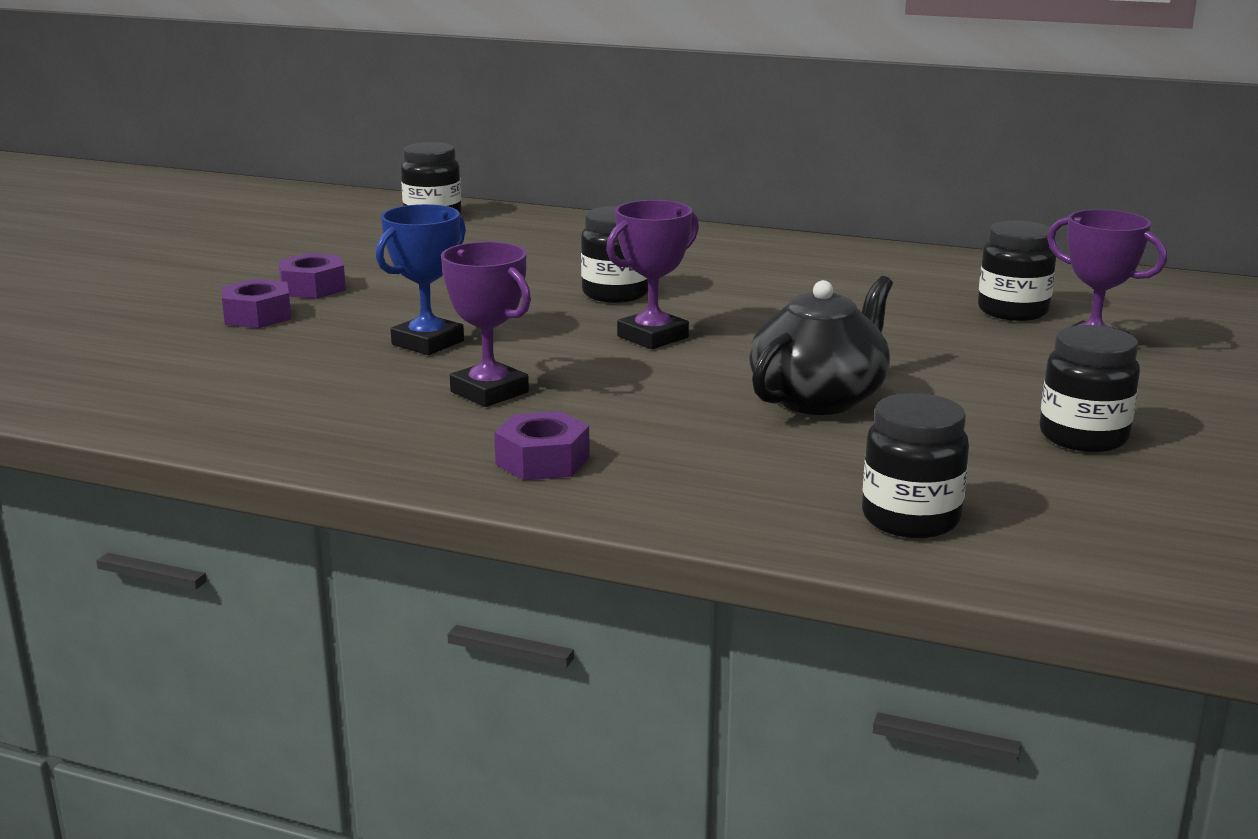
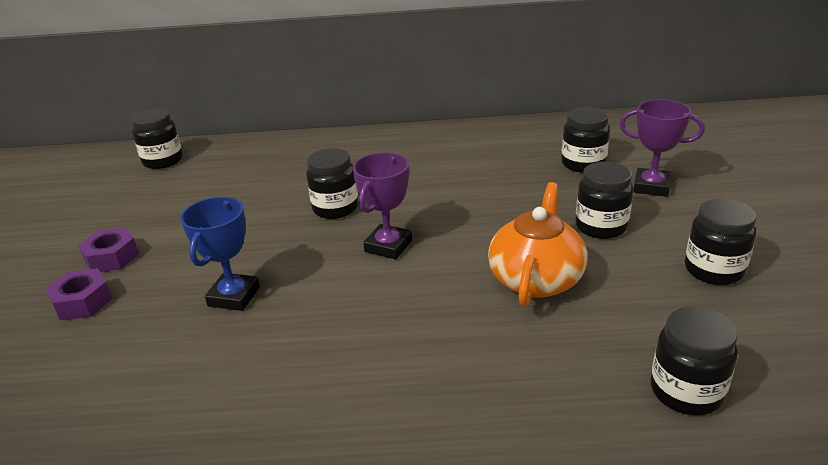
camera: 20 degrees left, 10 degrees up
(489, 392) = (312, 340): purple trophy -> none
(542, 461) = (400, 411): purple nut -> none
(819, 398) = (536, 279): black teapot -> orange teapot
(966, 372) = (601, 226): none -> black jar

